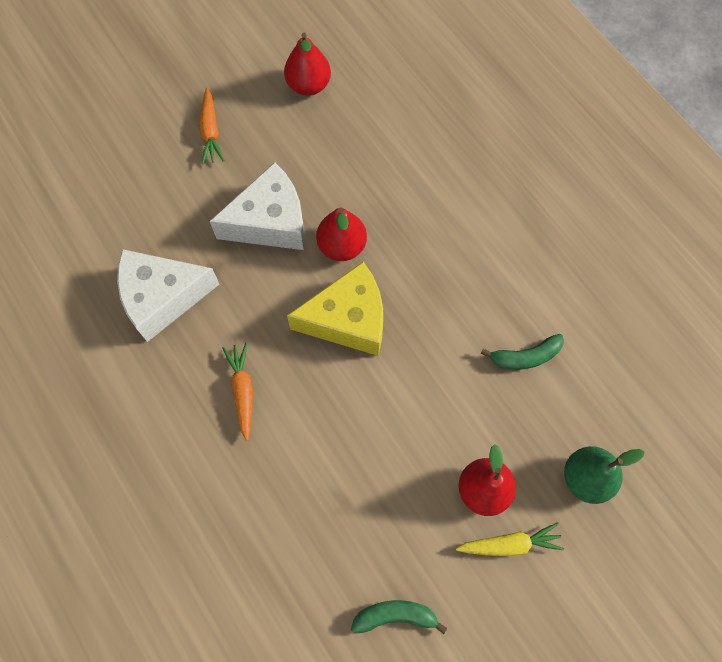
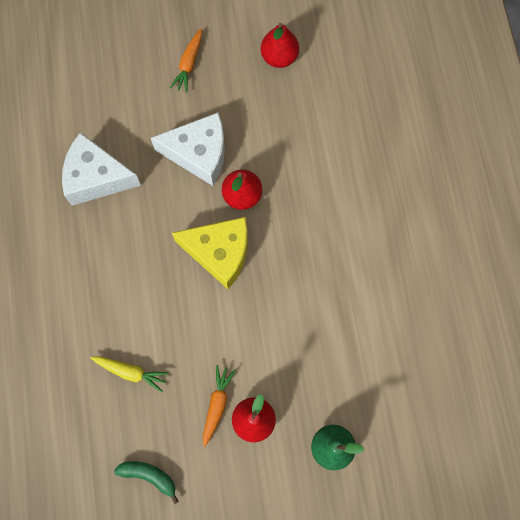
camera: 25 degrees right, 5 degrees up
(242, 391) = (120, 271): orange carrot -> orange carrot (217, 404)
(510, 544) = (253, 466): yellow carrot -> yellow carrot (131, 372)
(525, 357) = (334, 339): green banana -> none

